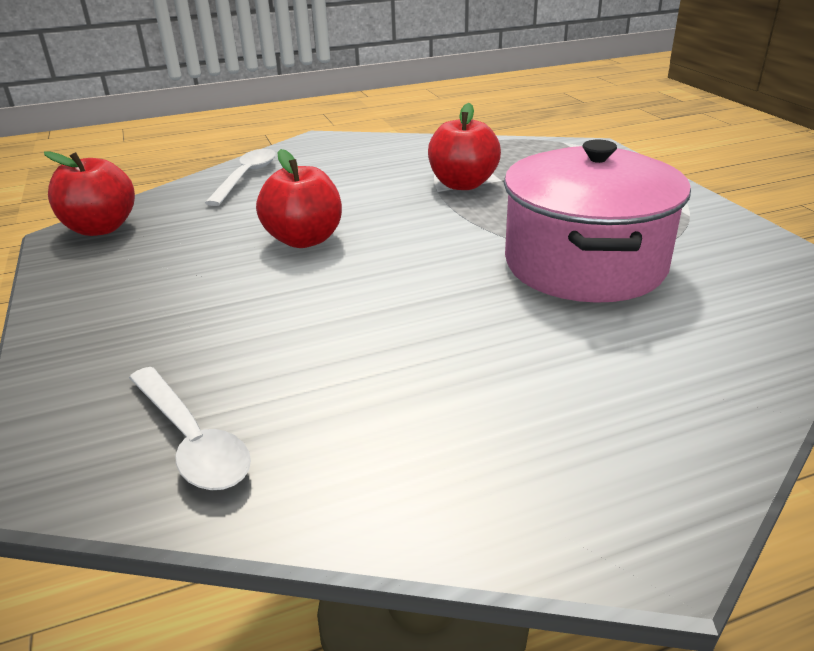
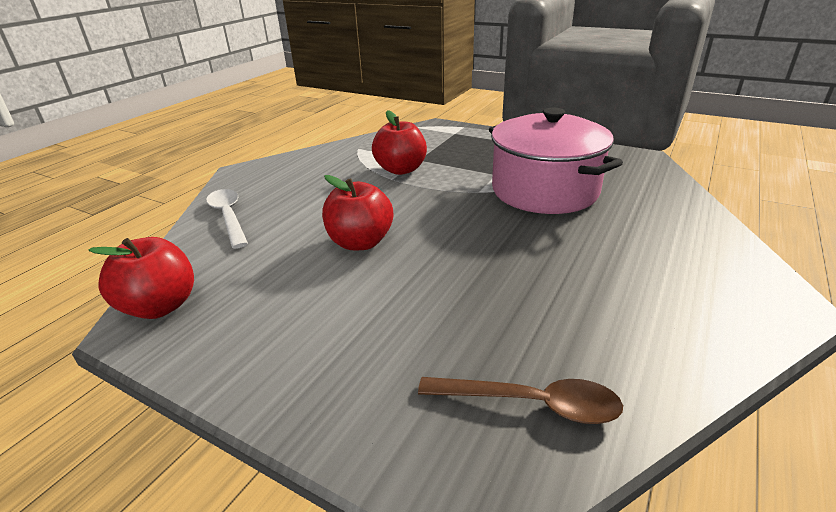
camera: 40 degrees left, 0 degrees up
(191, 440) = (530, 404): white spoon -> brown spoon

